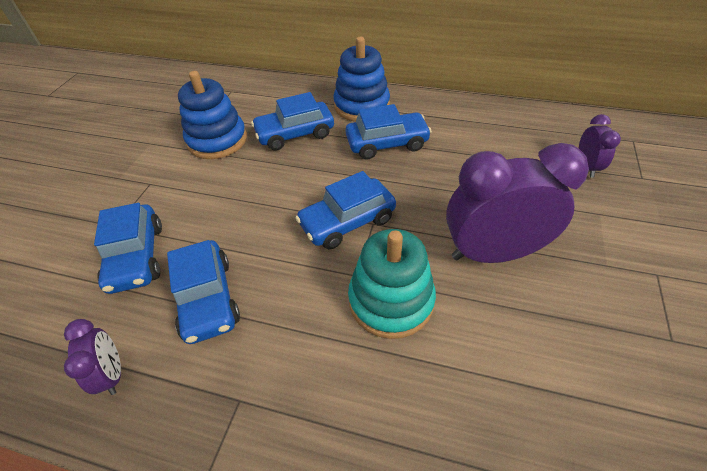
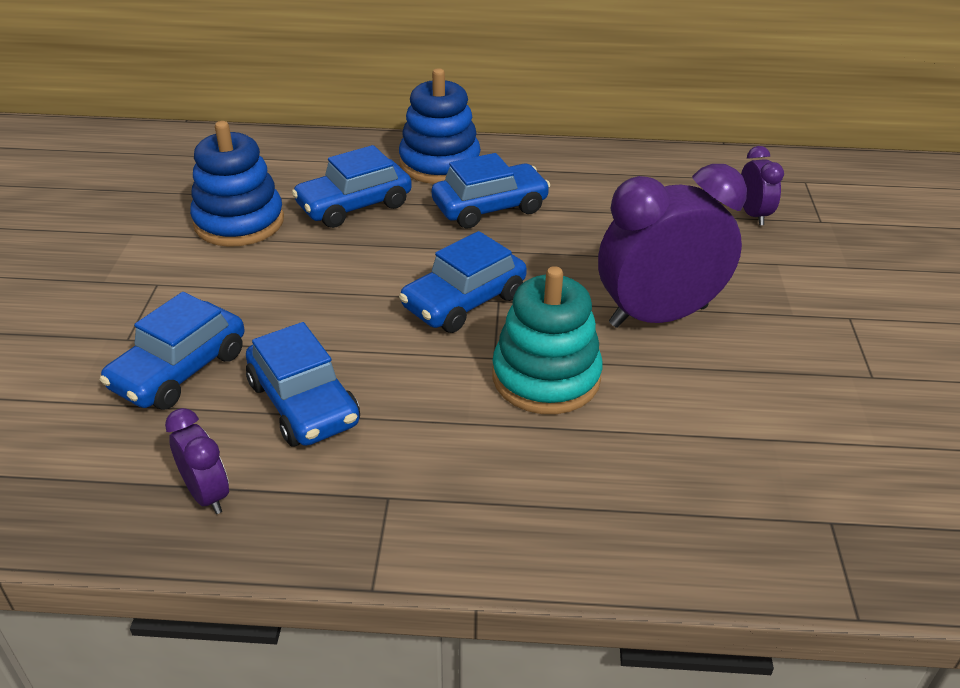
camera: 15 degrees left, 10 degrees down
(136, 257) = (179, 370): blue car -> blue car turned 60 degrees clockwise

